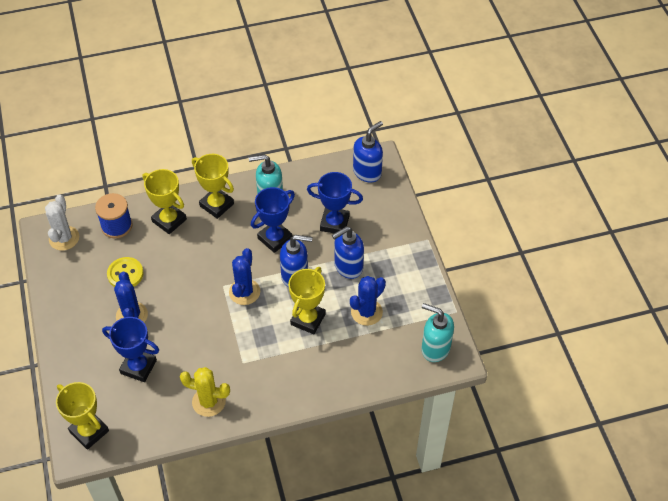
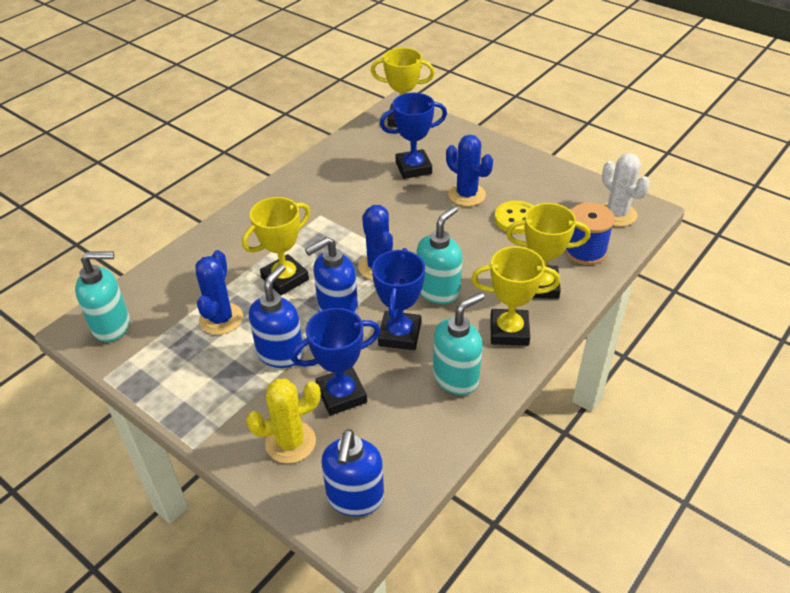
camera: 145 degrees right, 10 degrees down
(208, 402) = (323, 177): yellow cactus -> yellow cactus (290, 442)
(227, 252) = (438, 291): none -> turquoise soap dispenser
(308, 319) = (285, 279): yellow trophy -> yellow trophy turned 60 degrees clockwise

